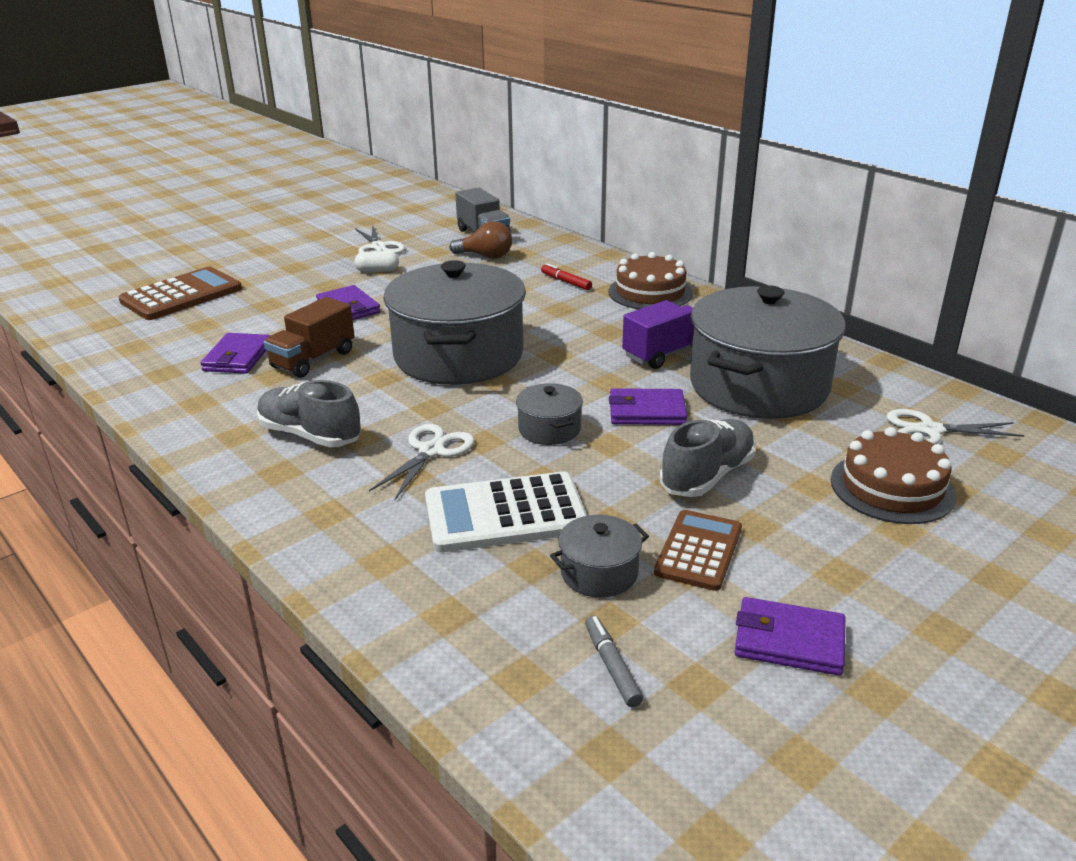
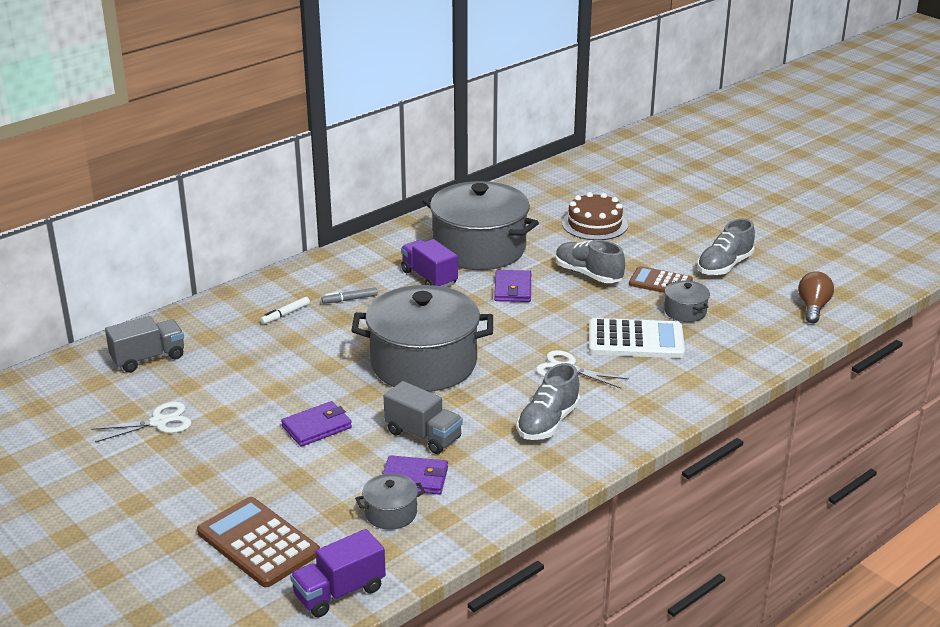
camera: 90 degrees left, 0 degrees up
(89, 330) = (339, 592): none -> purple truck
(313, 359) = (423, 435): brown truck -> grey truck
(377, 271) = (227, 417): white capsule -> none
(486, 256) = (210, 356): brown light bulb -> brown light bulb (813, 307)
(505, 514) = (635, 340): white calculator -> white calculator turned 75 degrees counterclockwise
(549, 429) = (536, 325): grey pot -> grey pot (391, 513)
(566, 282) = (285, 314): red marker -> white marker
(612, 666) = (754, 310): grey marker -> grey marker (349, 299)
(650, 292) = (318, 277): brown cake -> none
(789, 641) = (724, 266): purple wallet -> grey shoe
(929, 430) = (535, 205): white scissors -> none

